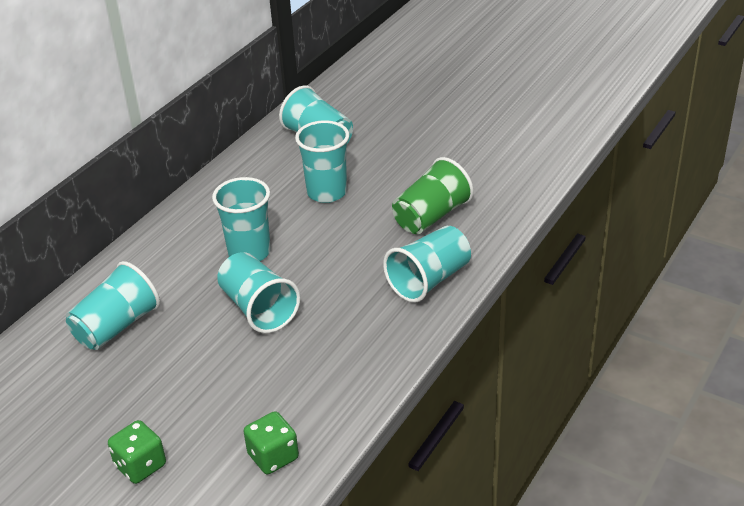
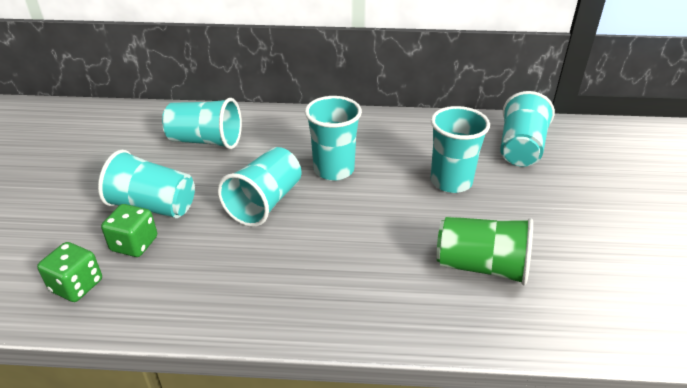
camera: 60 degrees right, 0 degrees up
(140, 465) = (53, 213): green dice -> green dice (134, 244)
(429, 280) = (378, 304): turquoise cup -> turquoise cup (153, 206)

